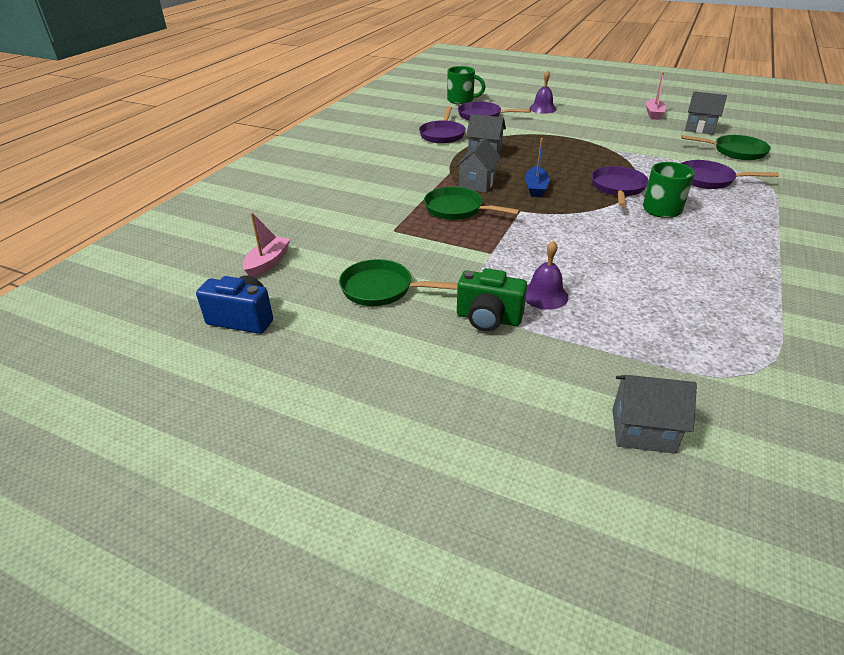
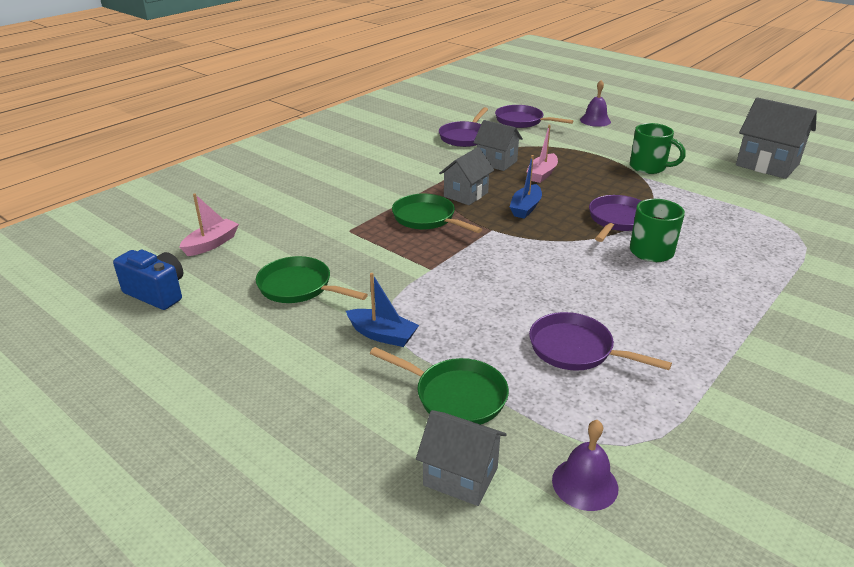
camera: 15 degrees right, 5 degrees down
(461, 100) = (510, 101): green mug -> green mug (649, 167)
(488, 319) = (382, 335): green camera -> blue boat
(544, 295) = (456, 322): purple bell -> purple bell (585, 483)
(653, 114) = (722, 141): pink boat -> pink boat (542, 174)
(699, 128) = (767, 165): grey house -> grey house, size x1.54
(708, 179) = (733, 226): purple pan -> purple pan (576, 349)
(735, 151) = (792, 198): green pan -> green pan (455, 396)

